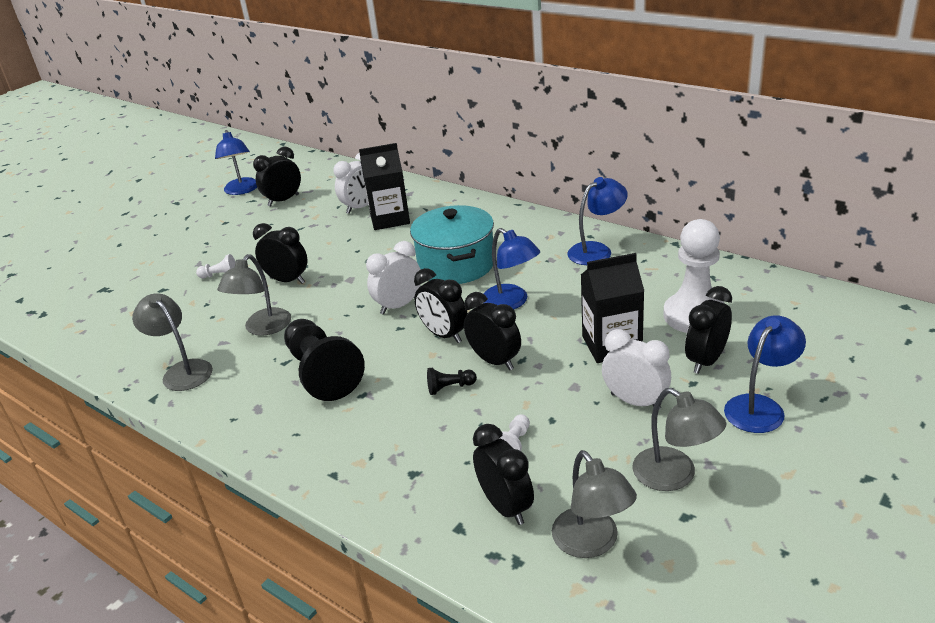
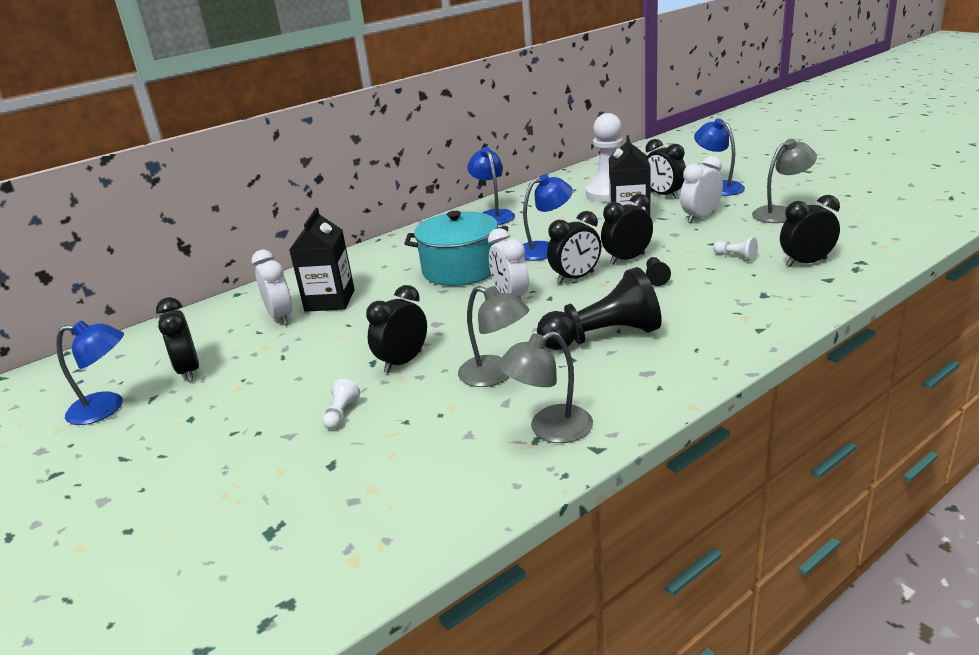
camera: 75 degrees left, 5 degrees down
(592, 543) = (842, 239): grey lamp -> none

